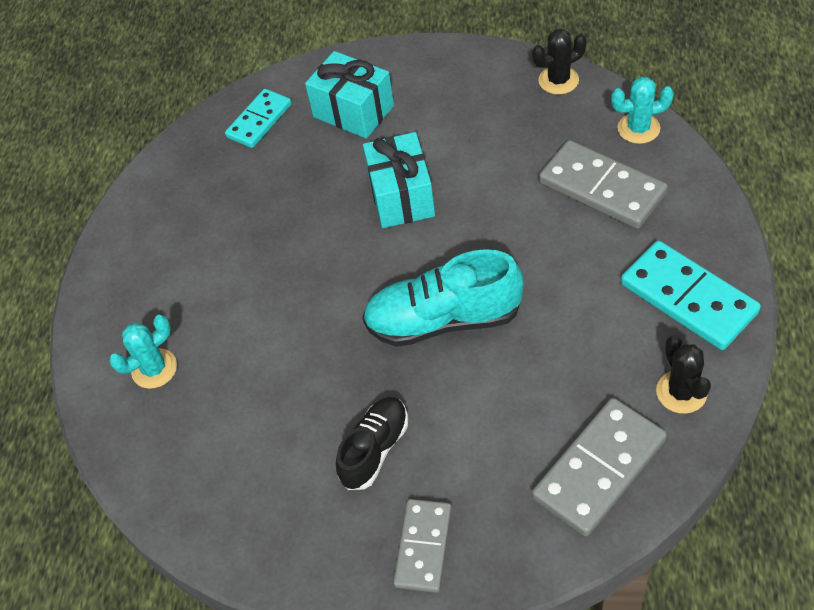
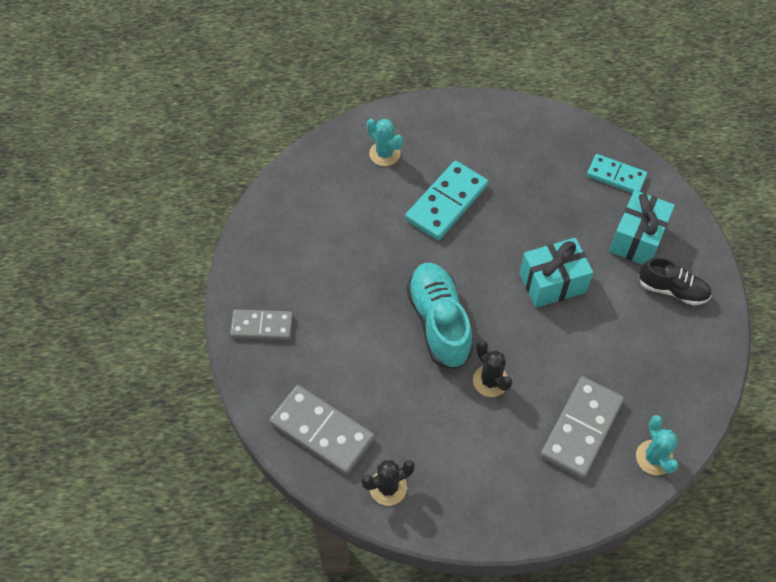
camera: 75 degrees right, 5 degrees up
(375, 449) = (330, 290): black shoe -> black shoe (672, 290)
(558, 80) = (701, 391): black cactus -> black cactus (490, 381)
(688, 298) = (475, 494): turquoise domino -> turquoise domino (446, 203)

